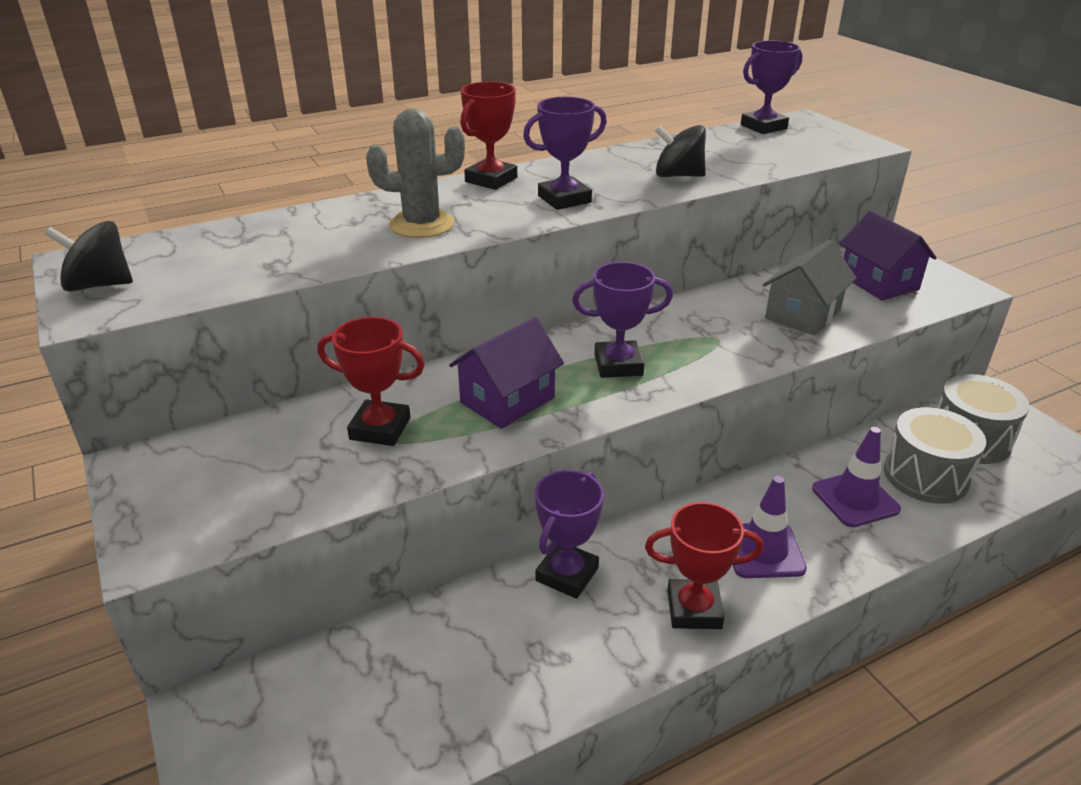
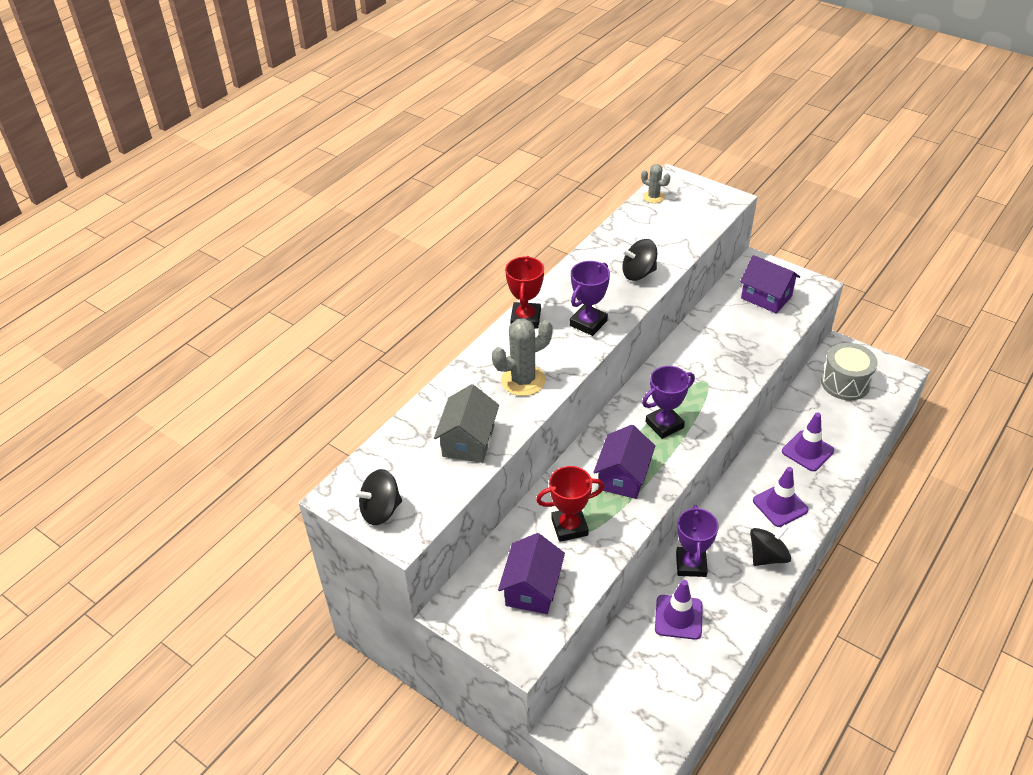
camera: 25 degrees left, 10 degrees up
(256, 478) = (532, 588): none -> purple house
(491, 635) = (678, 617): none -> purple traffic cone
(694, 609) = (767, 556): red trophy -> black spinning top
(763, 127) = (653, 197): purple trophy -> grey cactus
(803, 314) = (740, 342): grey house -> grey house (468, 441)
(925, 476) = (835, 419): grey drum -> none

